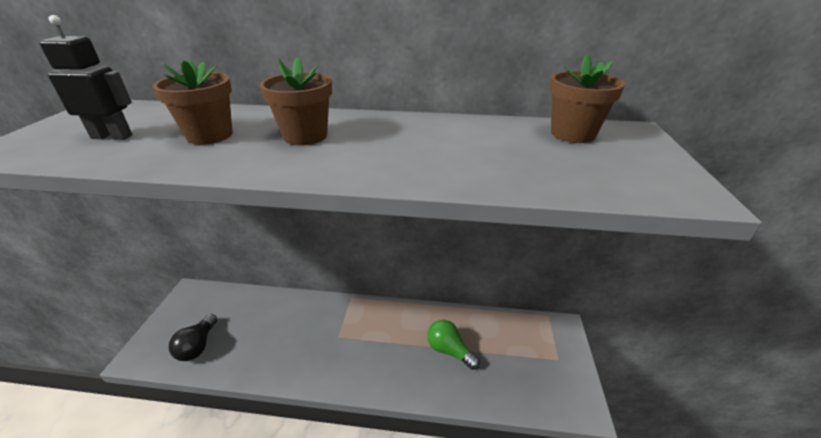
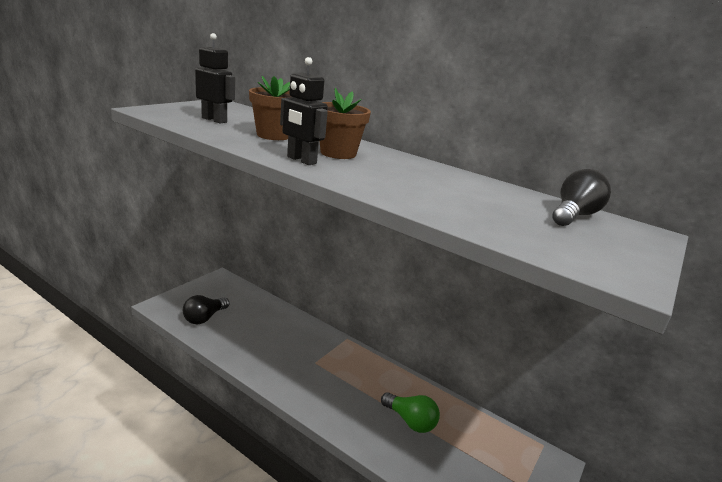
camera: 25 degrees right, 10 degrees down
(275, 163) = (301, 160): none -> black robot
(449, 350) = (410, 421): green light bulb -> green light bulb turned 150 degrees clockwise
(572, 134) = (574, 215): brown flower pot -> black light bulb

